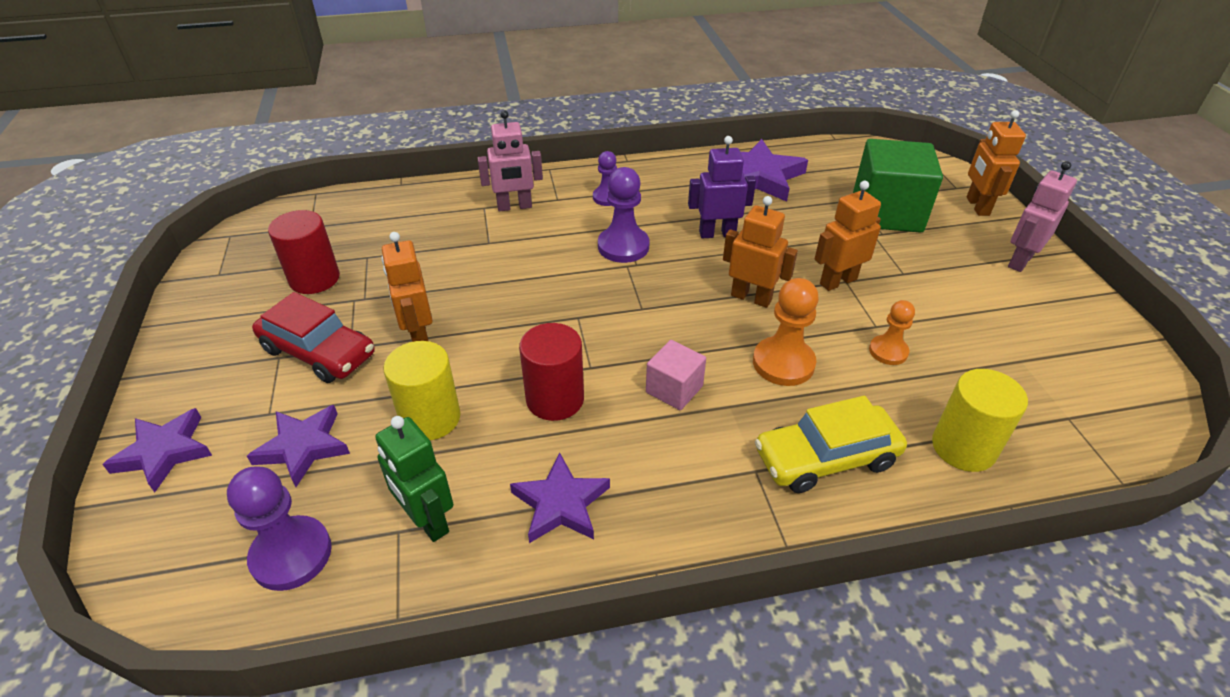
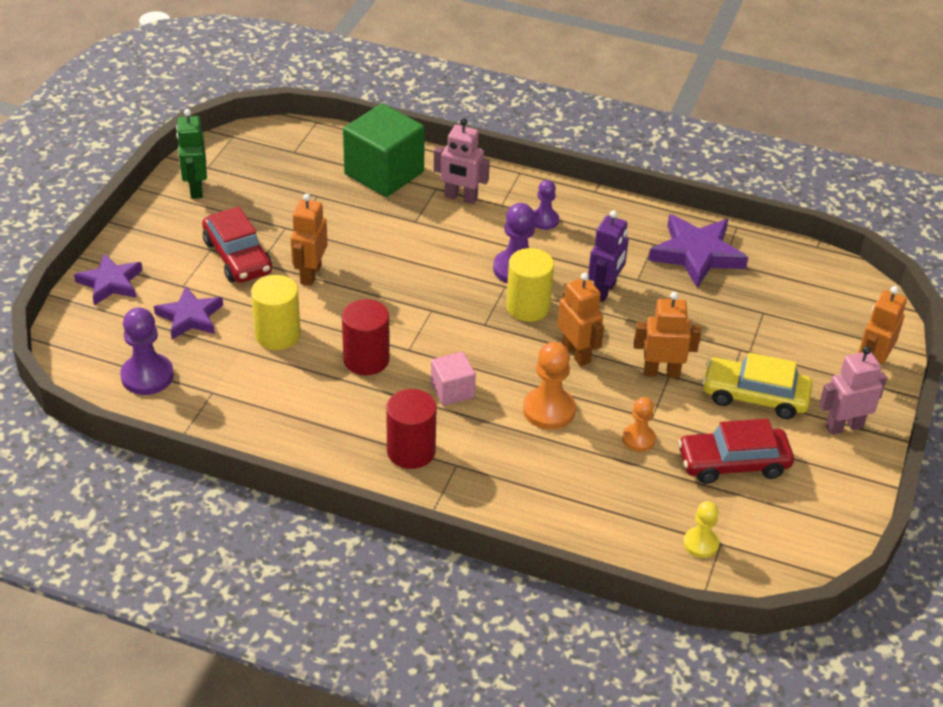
camera: 30 degrees right, 0 degrees up
(314, 279) = (269, 199): red cylinder -> red cylinder (411, 451)
(427, 520) = (232, 394): green robot -> green robot (195, 189)
(561, 503) = (317, 423): purple star -> none
(717, 233) = (604, 291): purple robot -> purple robot turned 90 degrees clockwise
(826, 458) = (511, 480): yellow car -> yellow car (755, 396)
(886, 213) = (776, 336): green cube -> green cube (384, 173)
(963, 447) = (615, 521): yellow cylinder -> yellow cylinder (528, 307)
(985, 334) = (733, 463): none -> red car
(1055, 428) = (700, 543): none -> yellow pawn

